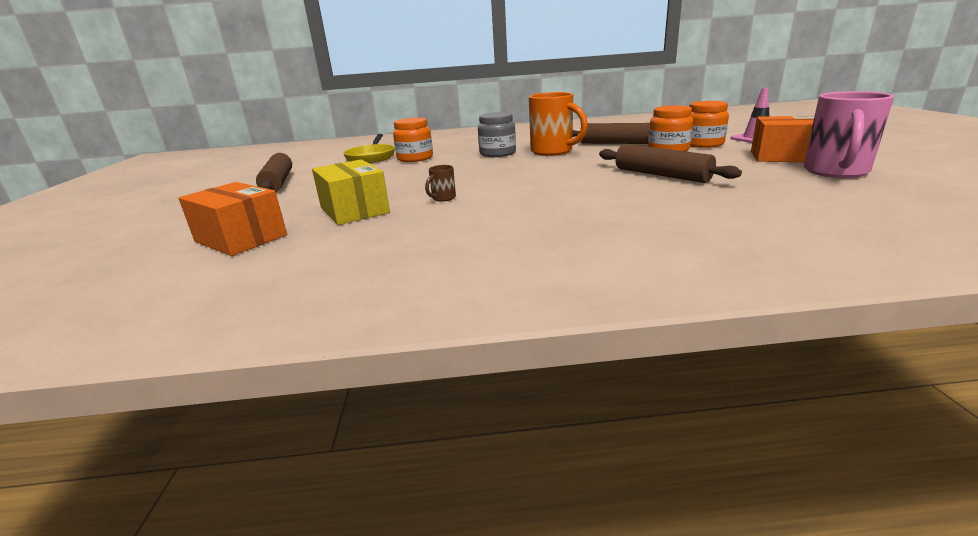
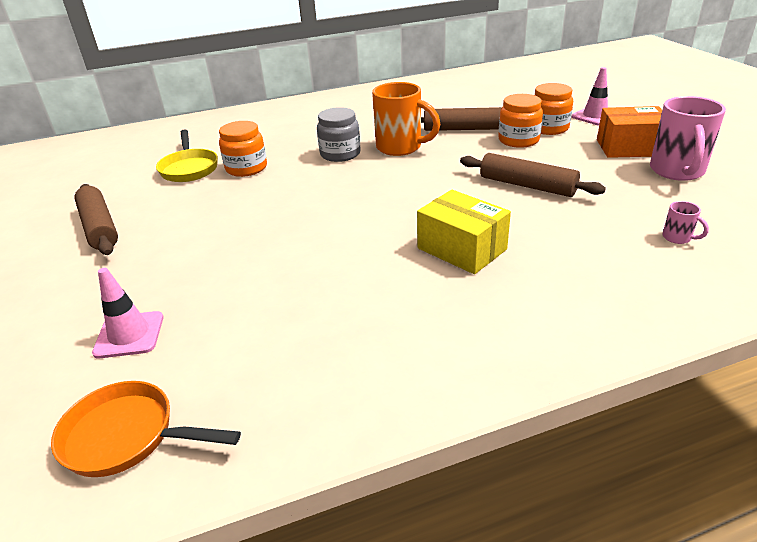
camera: 15 degrees left, 10 degrees up
(176, 297) = (127, 436): none -> orange pan
(240, 238) = (129, 335): orange box -> pink traffic cone
(354, 210) = (233, 272): yellow box -> yellow box (461, 249)
(443, 198) = (322, 242): brown mug -> none
(819, 214) = (678, 238): none -> pink mug

